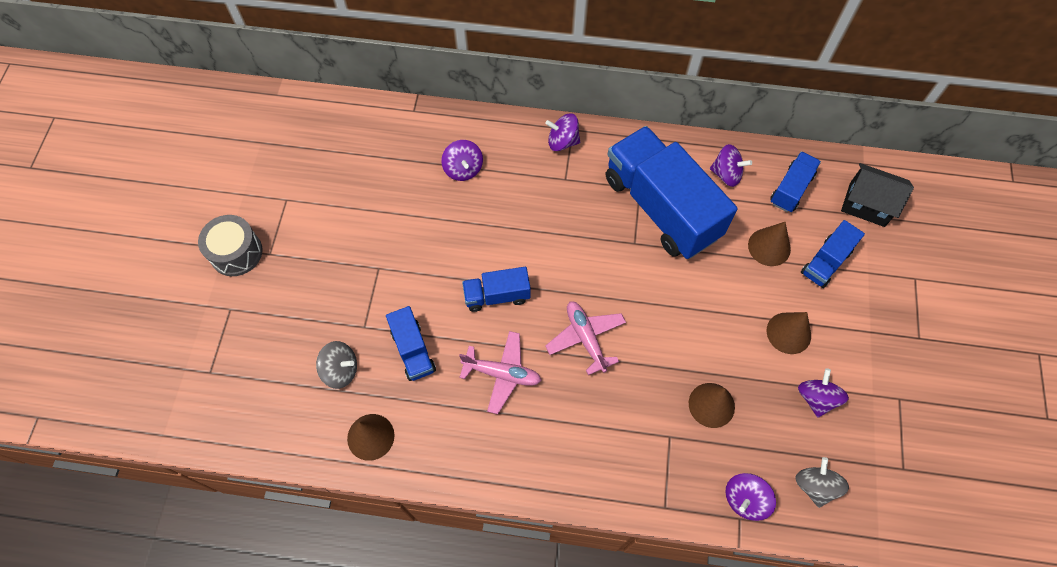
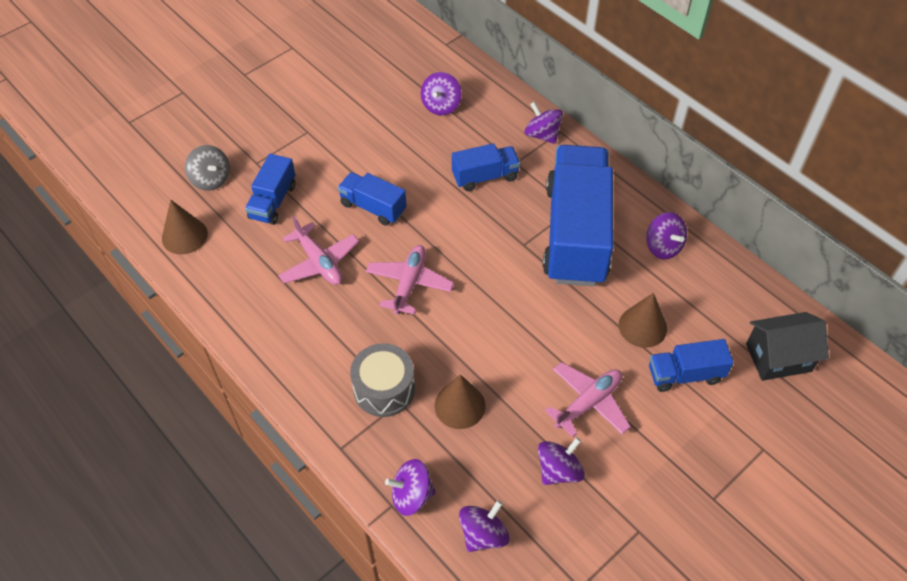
camera: 40 degrees right, 10 degrees down
(236, 252) = (224, 60): grey drum -> grey drum (384, 389)
(788, 333) = (588, 403): brown cone -> pink plane
(791, 189) = (713, 297): blue truck -> blue truck (485, 177)
(815, 486) = (483, 534): grey spinning top -> purple spinning top
(867, 204) = (778, 357): black house -> black house turned 75 degrees counterclockwise

